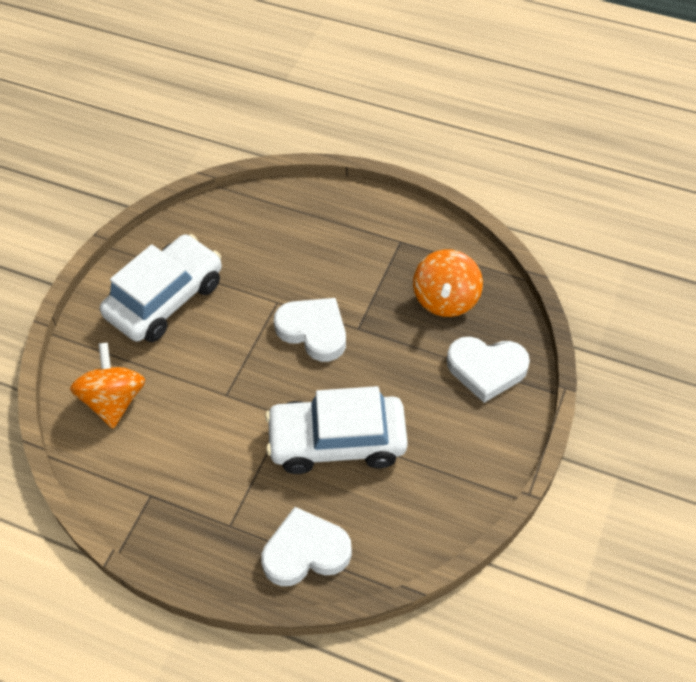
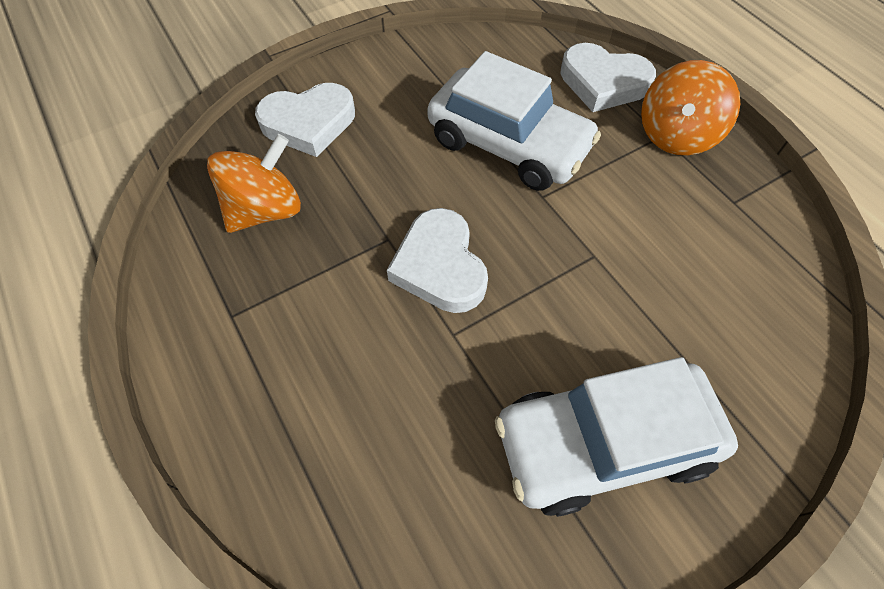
camera: 145 degrees left, 5 degrees up
(114, 400) = (741, 330): orange spinning top -> orange spinning top (676, 135)
(486, 369) = (309, 123): white heart -> white heart turned 120 degrees clockwise

